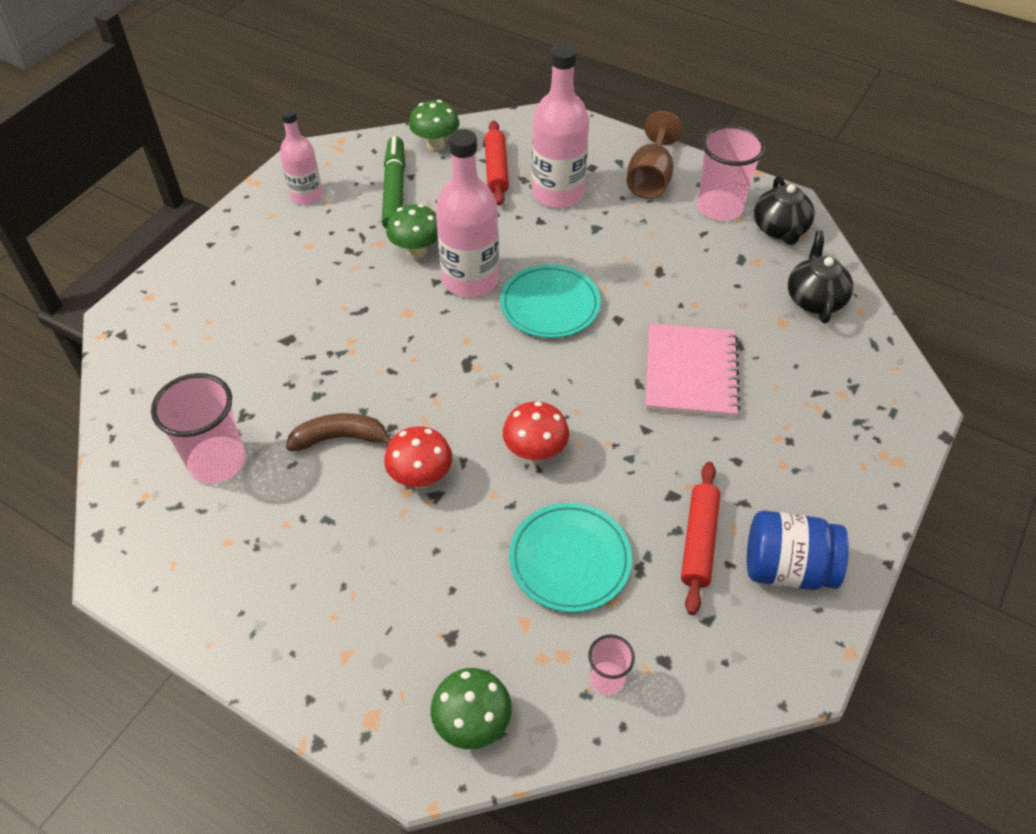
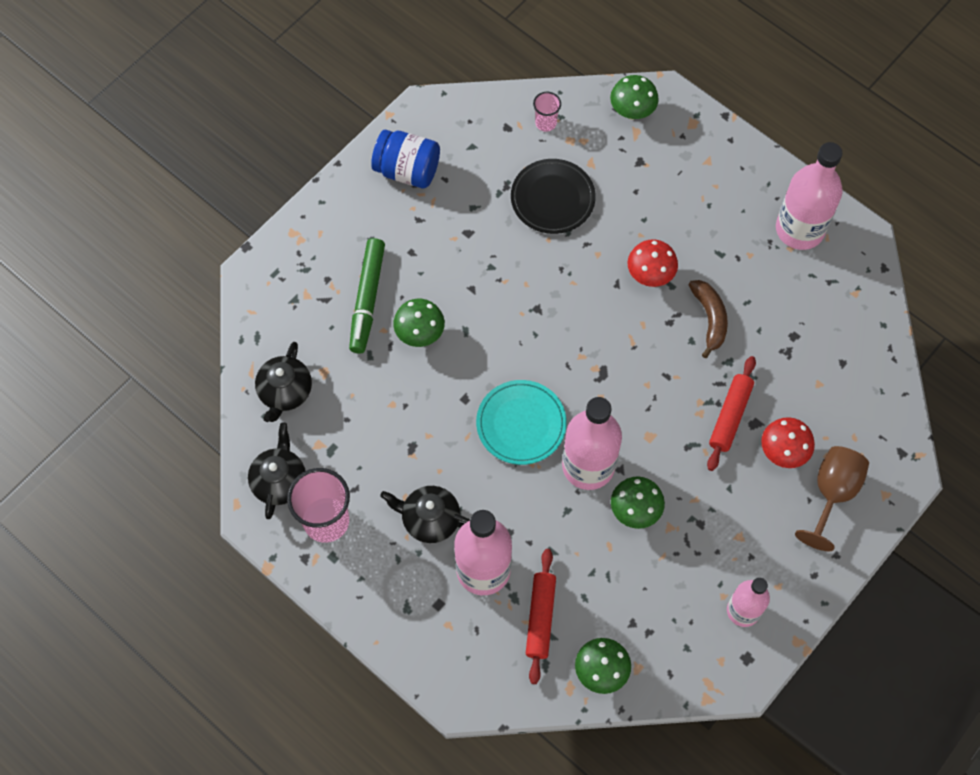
camera: 170 degrees left, 15 degrees up
(211, 570) = (799, 229): none -> pink bottle
(217, 462) = (804, 313): pink cup -> none
(340, 438) = (710, 318): brown banana -> brown banana turned 105 degrees counterclockwise
(394, 190) = (651, 603): green marker -> green marker (367, 298)
(535, 452) = (561, 282): red mushroom -> red mushroom (783, 452)
(570, 559) = (552, 199): turquoise plate -> black plate
(620, 220) = (429, 519): none -> black teapot
(650, 178) = (382, 576): brown goblet -> brown goblet (832, 494)
(690, 372) = (420, 334): pink notebook -> green mushroom
(698, 541) = (460, 197): red rolling pin -> red rolling pin (730, 416)

